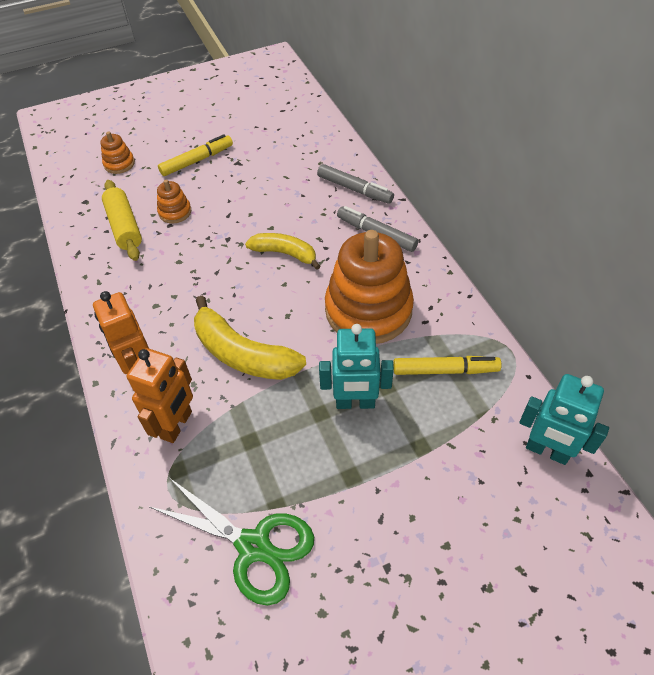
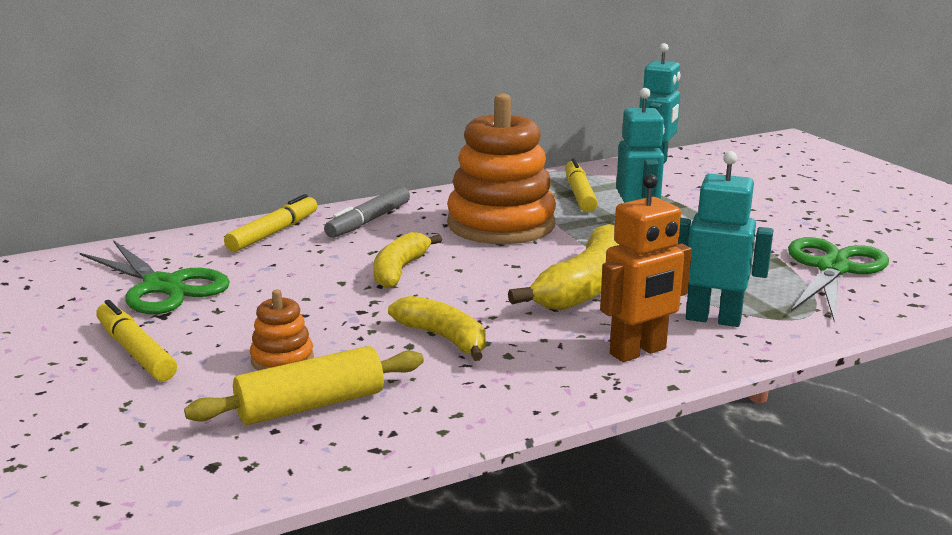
camera: 95 degrees left, 30 degrees down
(119, 164) = (95, 438): orange stacking toy -> none
(177, 425) = (713, 319): orange robot -> turquoise robot
(183, 276) = (444, 338): none -> yellow banana
(274, 156) = (163, 286): none -> green scissors
(354, 189) = (273, 233): grey marker -> yellow marker

